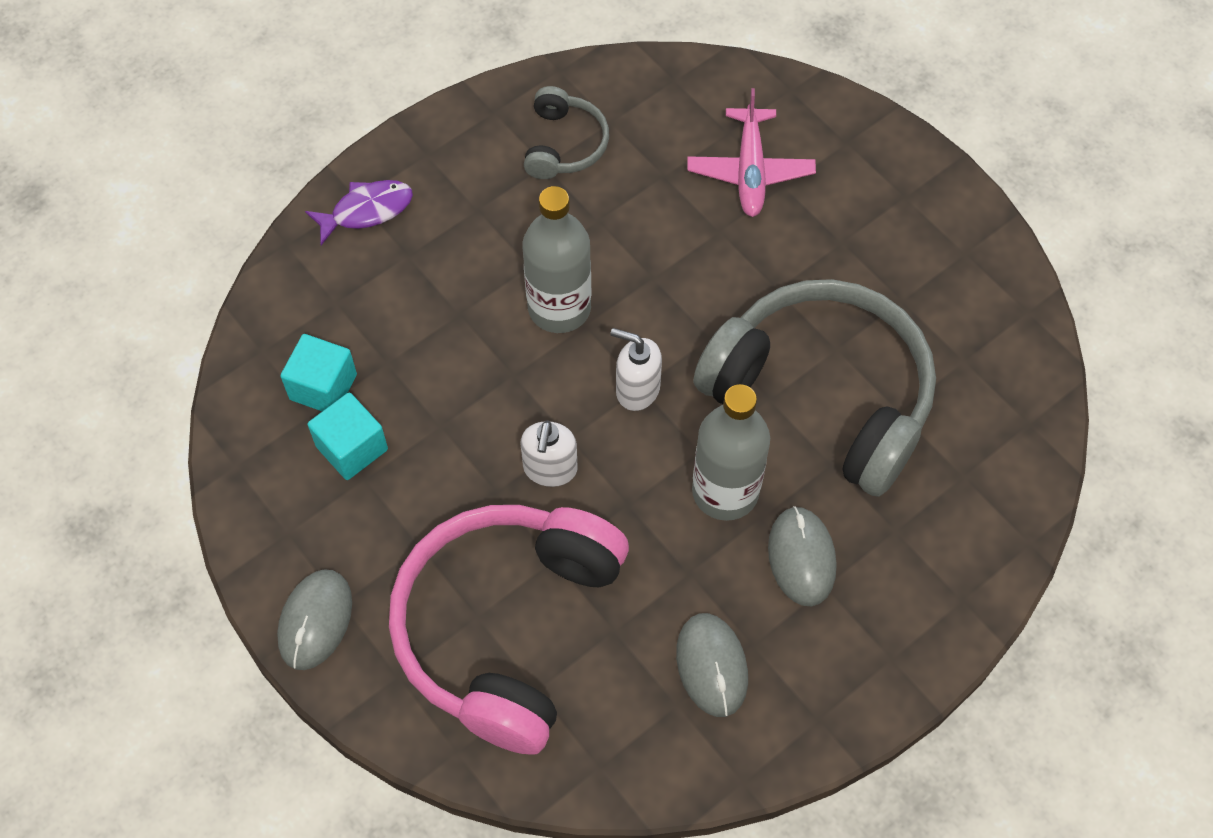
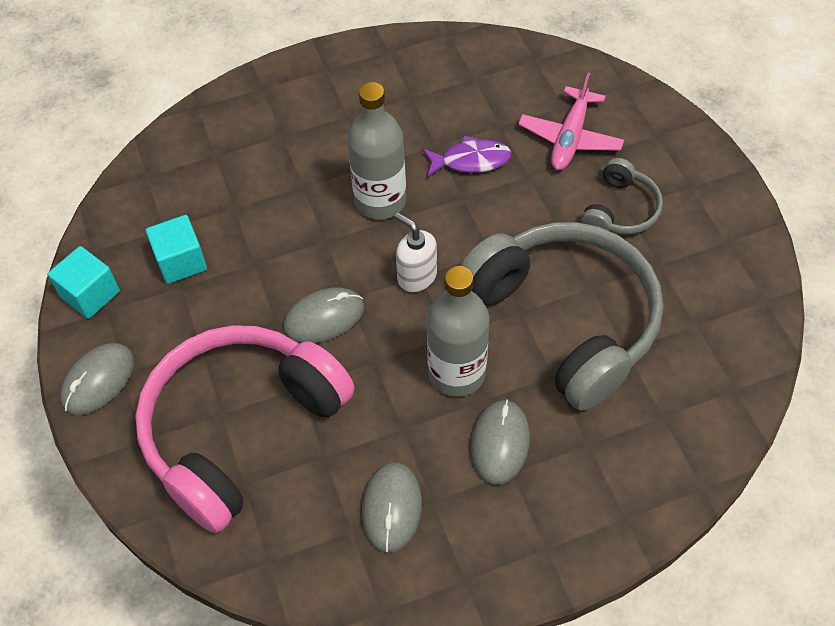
camera: 20 degrees right, 5 degrees down
(323, 387) = (179, 212): turquoise cube -> turquoise cube (90, 294)
(367, 211) = (265, 97): purple fish -> purple fish (471, 161)
(550, 469) = (324, 317): white soap dispenser -> grey mouse
(564, 144) = (431, 86): grey headphones -> grey headphones (620, 210)

